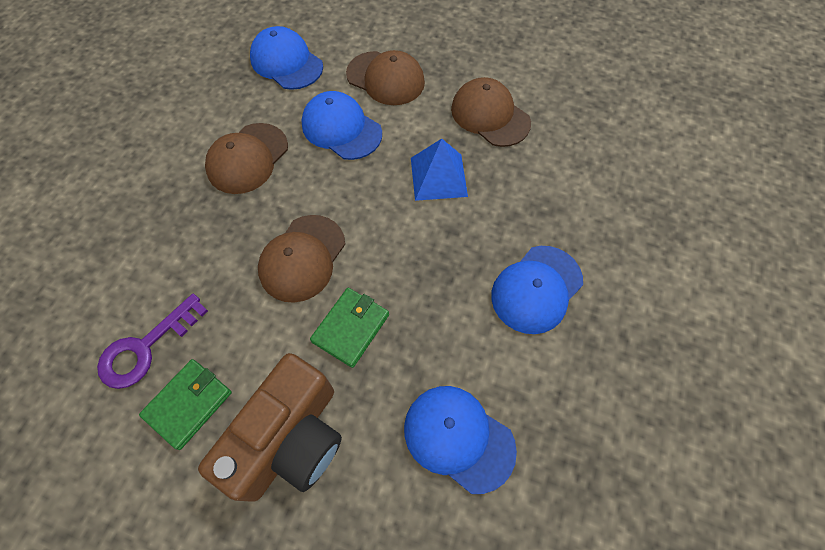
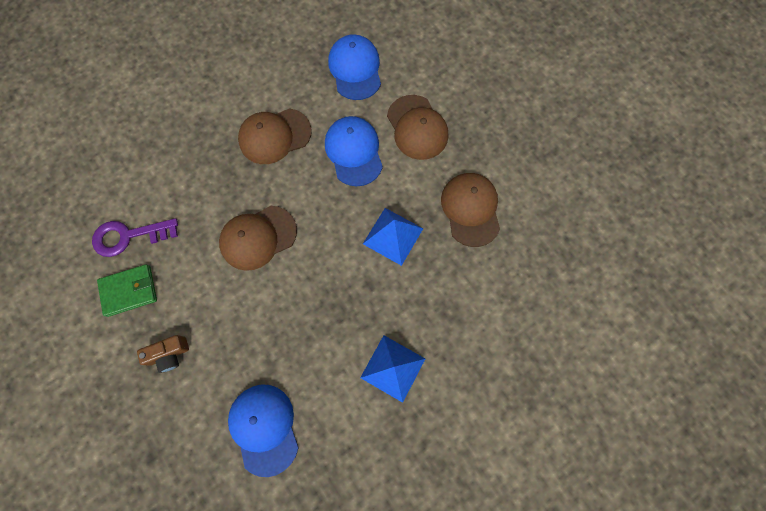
camera: 35 degrees right, 10 degrees up
(290, 438) = (169, 354): brown camera -> brown camera, size x0.45
(350, 328) = (253, 308): green wallet -> none
(536, 289) = (392, 368): blue cap -> blue pyramid

